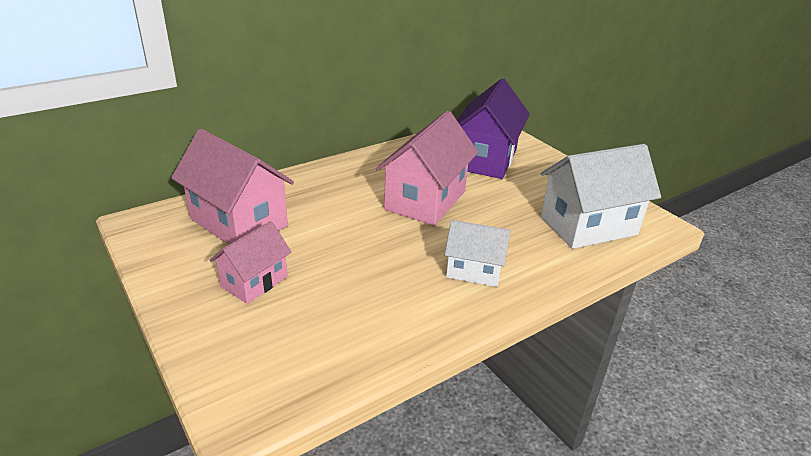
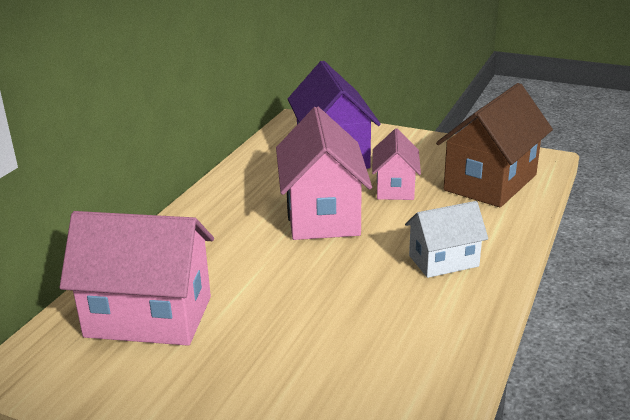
camera: 30 degrees left, 5 degrees down
(254, 282) = (246, 367): pink house -> pink house (395, 188)
(588, 226) = (490, 182): white house -> brown house

